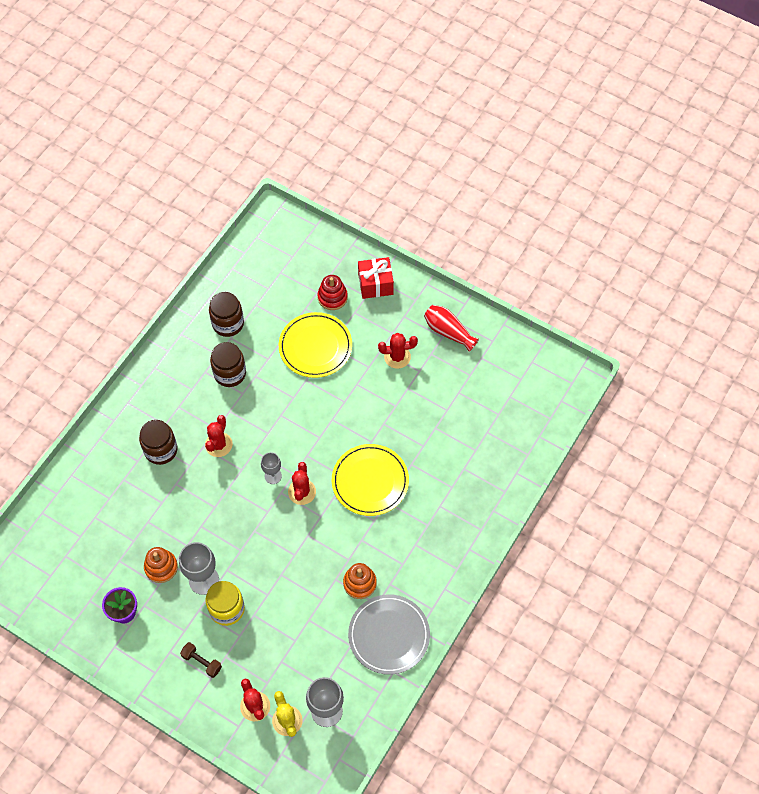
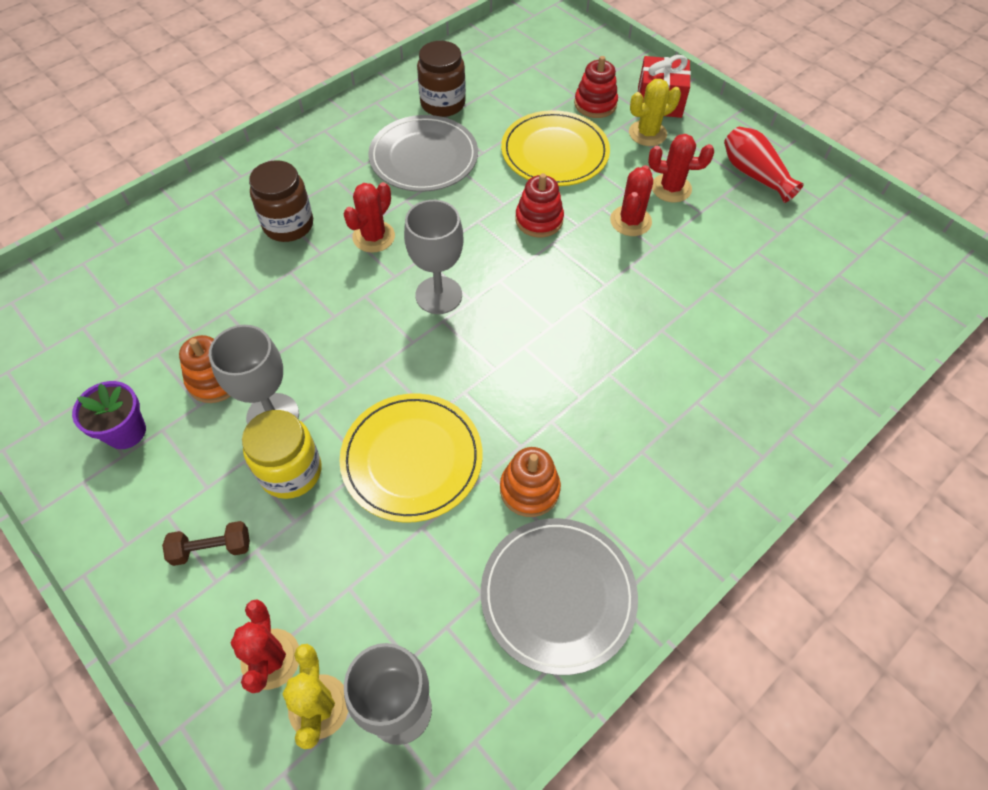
camera: 15 degrees right, 5 degrees down
(202, 662) = (212, 548): brown dumbbell -> brown dumbbell turned 60 degrees counterclockwise
(230, 373) = (423, 157): brown jar -> grey plate
(273, 476) = (438, 295): grey goblet -> grey goblet, size x1.69
(302, 492) = (476, 327): red cactus -> red cactus (630, 221)
(319, 404) = (539, 220): none -> red stacking toy
(370, 481) = (589, 338): yellow plate -> yellow plate (412, 459)
(373, 314) = (647, 133): none -> yellow cactus

